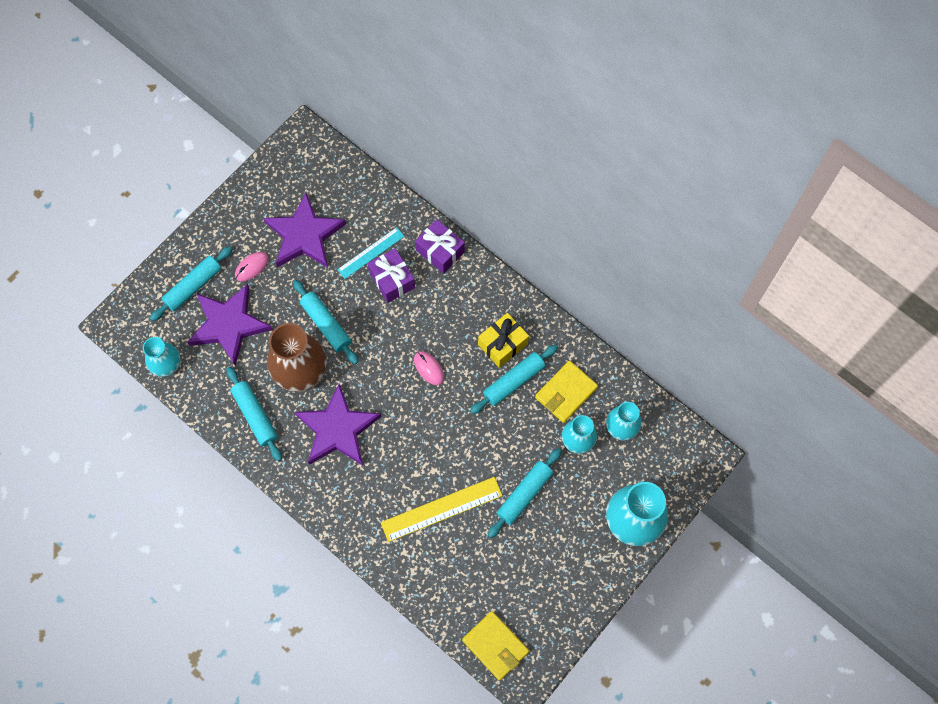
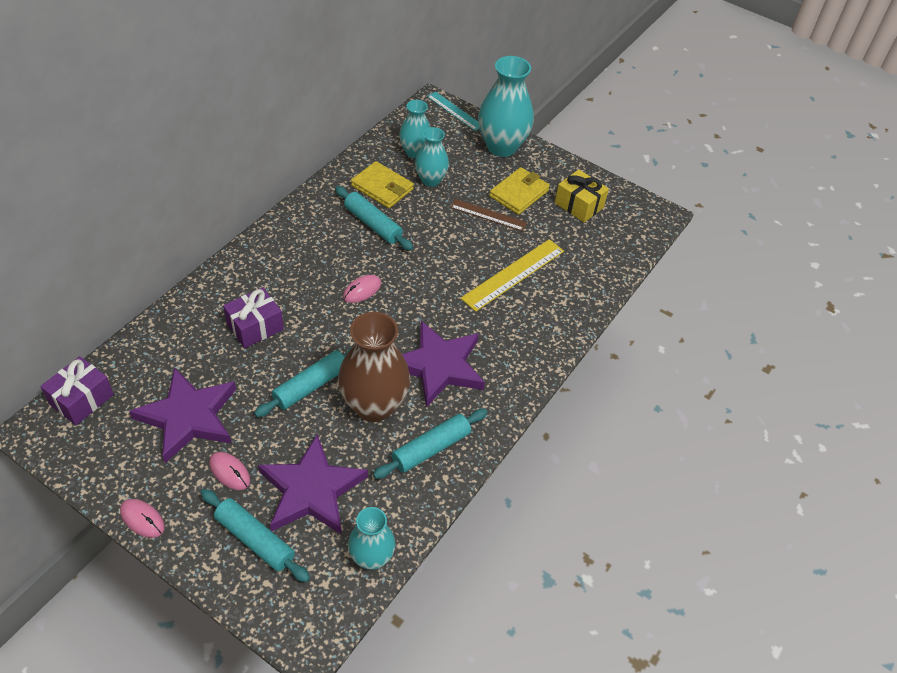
camera: 100 degrees left, 20 degrees down
(220, 212) = (142, 519): none -> pink mouse
(370, 253) = (218, 348): turquoise ruler -> turquoise ruler (454, 111)
(440, 251) = (221, 286): purple gift -> purple gift (82, 399)
(441, 509) = (513, 274): yellow ruler -> yellow ruler turned 75 degrees clockwise
(495, 646) = (634, 232): yellow wallet -> yellow wallet (519, 193)
(502, 344) = (332, 233): yellow gift -> yellow gift (579, 205)
(524, 494) = (488, 215): turquoise rolling pin -> brown ruler

